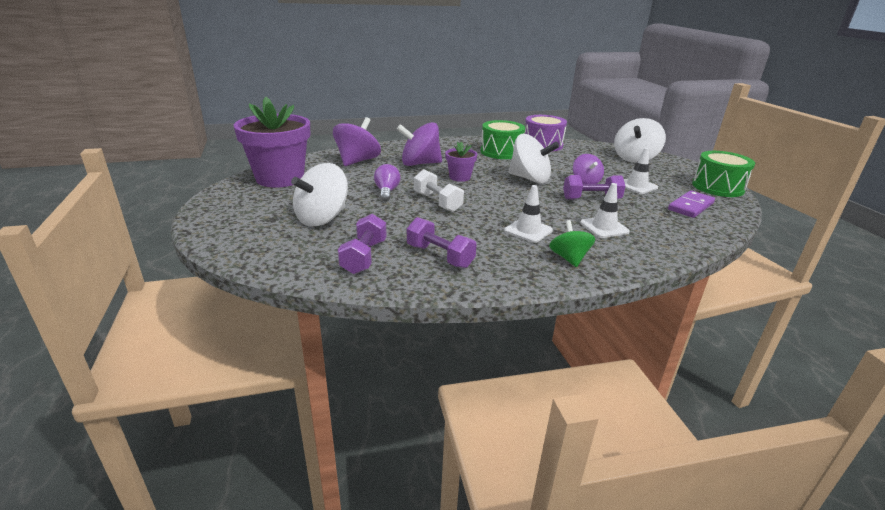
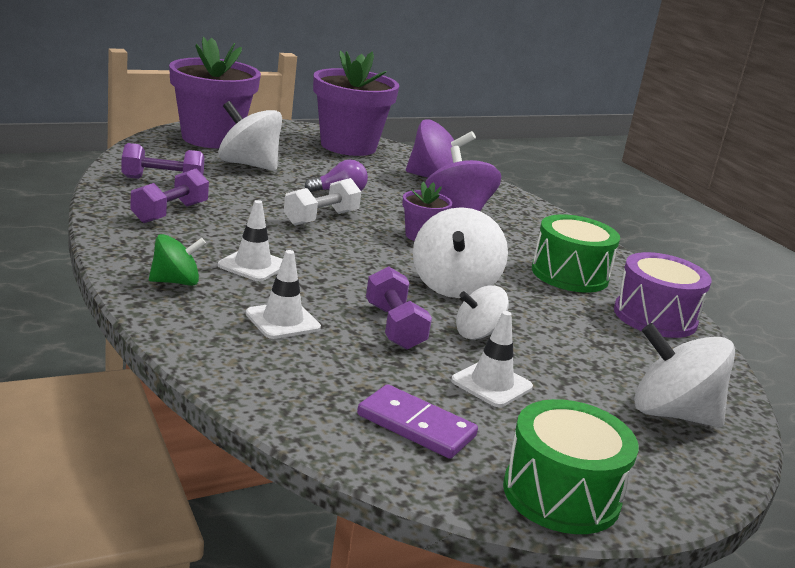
camera: 75 degrees right, 5 degrees down
(246, 230) = (211, 138): none -> purple flower pot
(585, 181) = (478, 334): purple spinning top -> white spinning top

